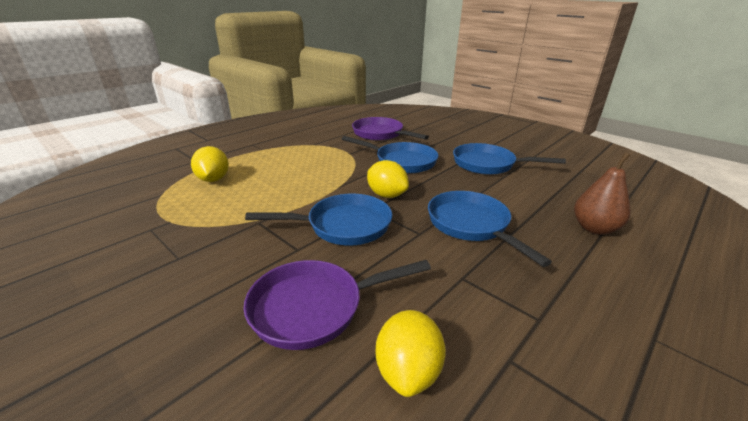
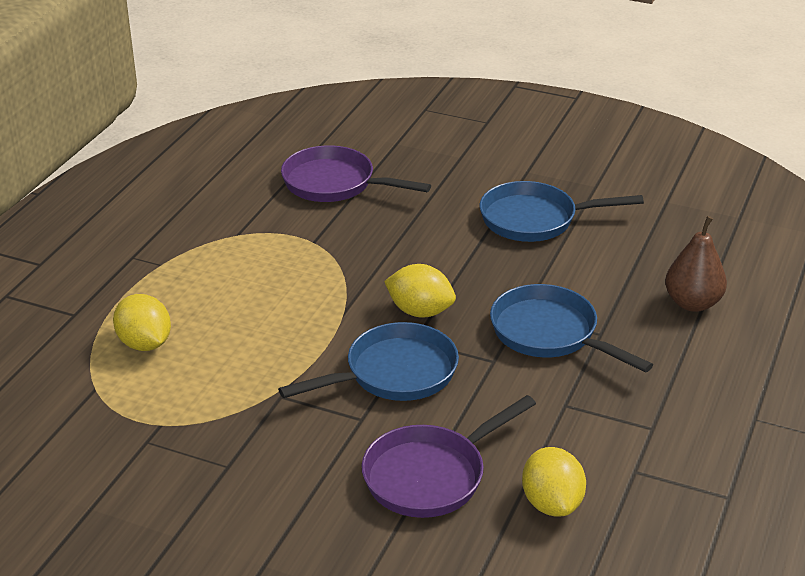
camera: 20 degrees left, 5 degrees up
(402, 161) = (406, 242): blue pan -> none

